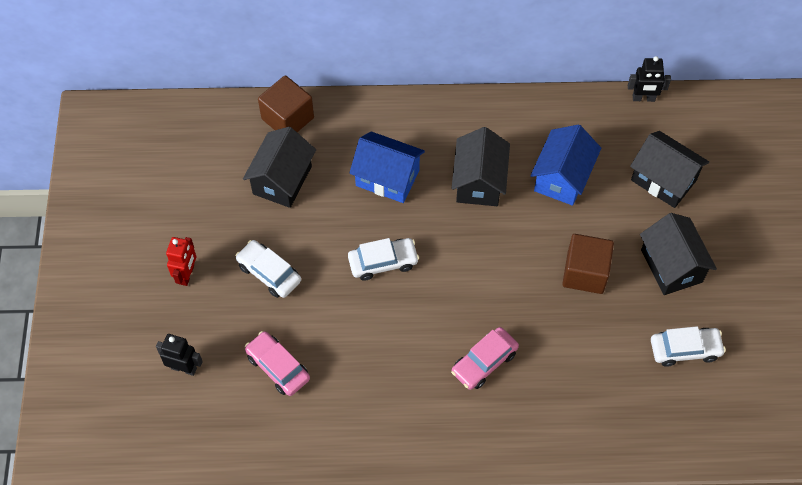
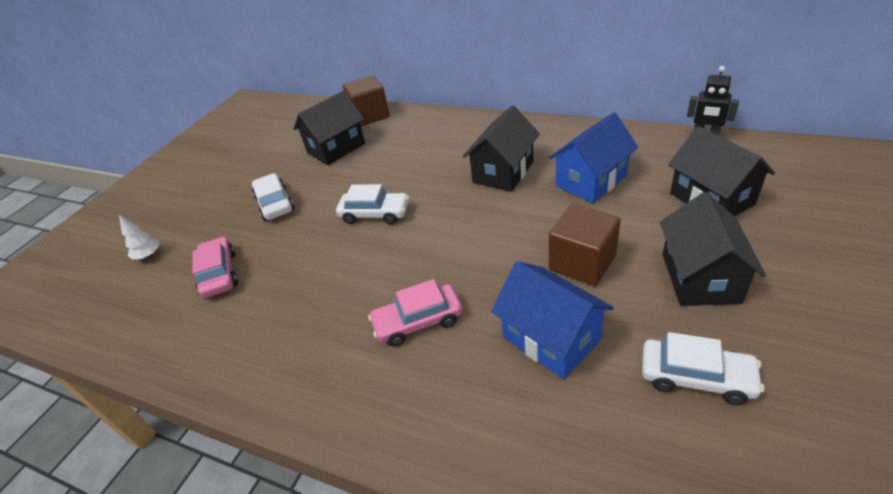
camera: 30 degrees right, 20 degrees down
(184, 368) = (148, 256): black robot -> white tree
(187, 275) = (214, 193): red robot -> none
(387, 178) = (421, 158): blue house -> blue house (551, 338)

